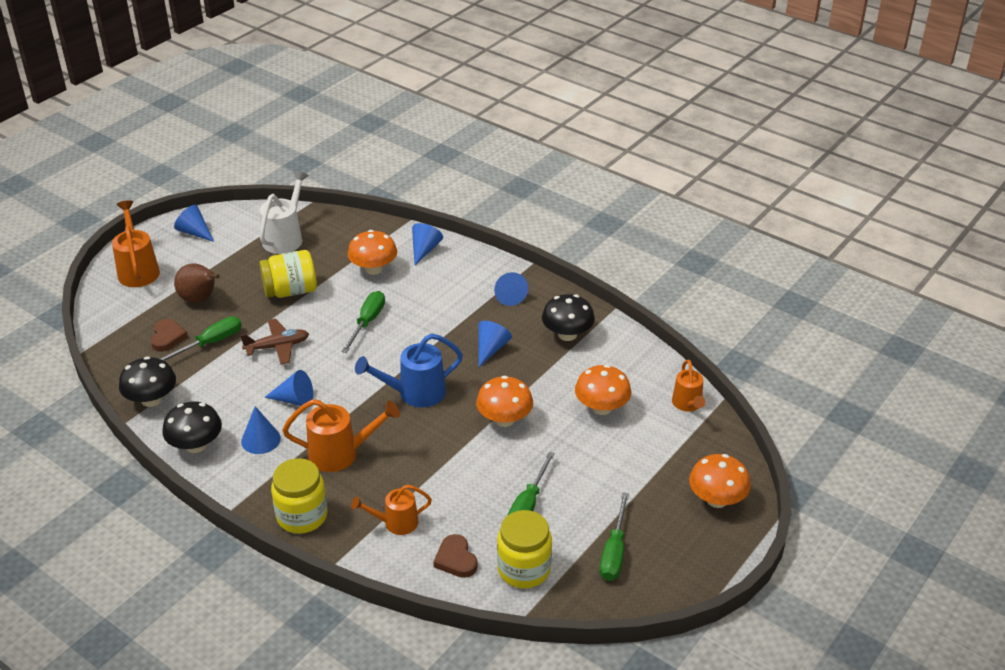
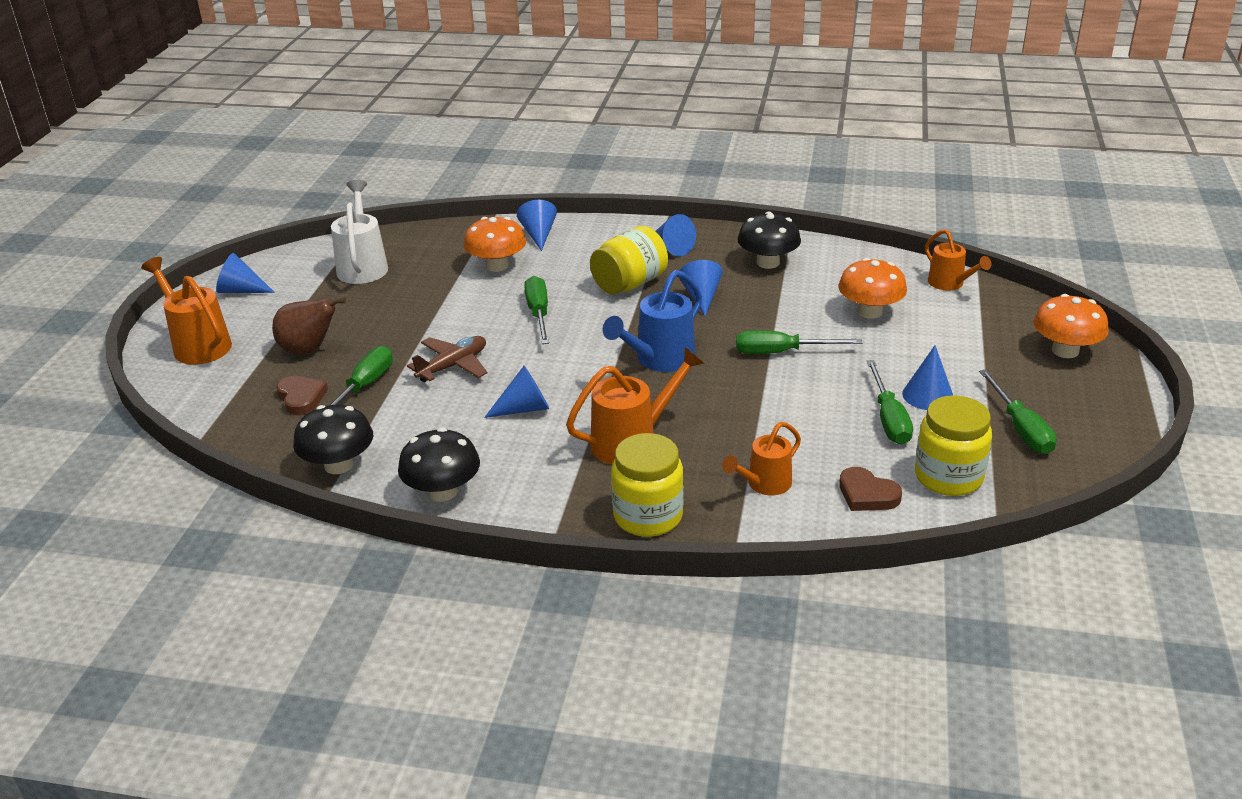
camera: 25 degrees left, 5 degrees down
(261, 440) = (521, 459): blue cone -> blue cone (927, 395)
(290, 291) = (417, 311): yellow jar -> yellow jar (629, 284)
(504, 419) = (781, 352): orange mushroom -> green screwdriver

